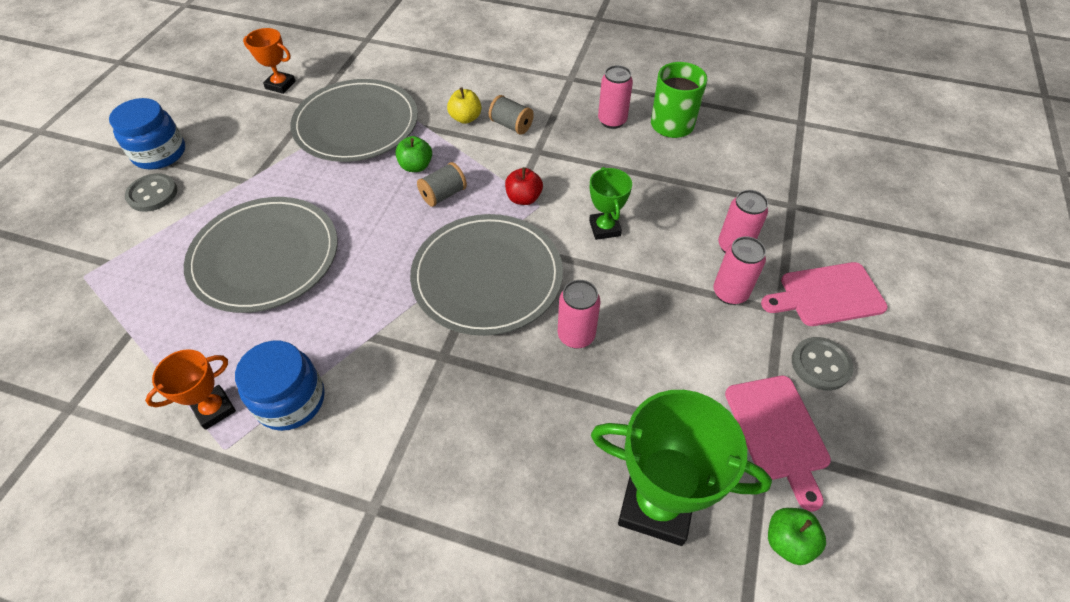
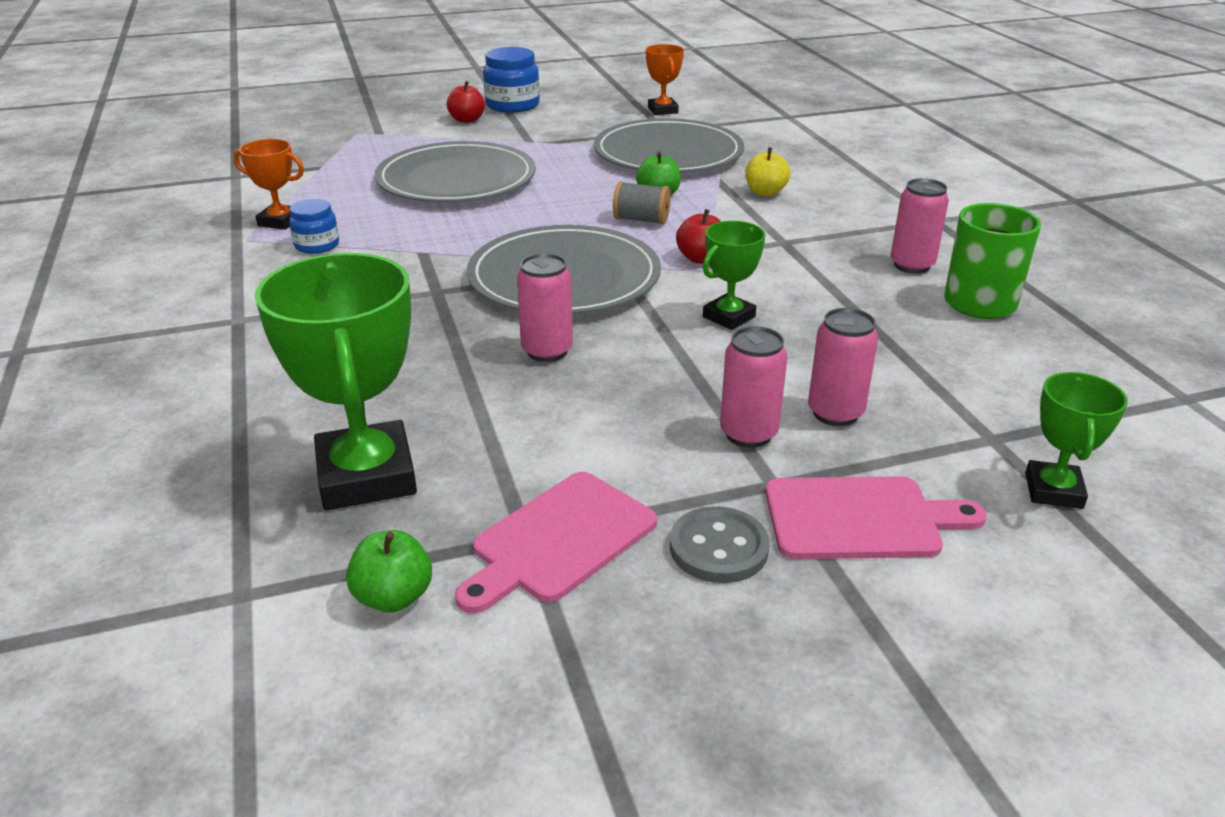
camera: 55 degrees right, 20 degrees down
(152, 194) = (467, 120): grey button -> red apple
(291, 400) = (317, 245): blue jar -> blue jar, size x0.60
(511, 125) = (797, 216): grey spool -> none
(827, 295) = (860, 519): pink cutting board -> pink cutting board turned 135 degrees clockwise
(843, 214) = (1053, 490): none -> green trophy

